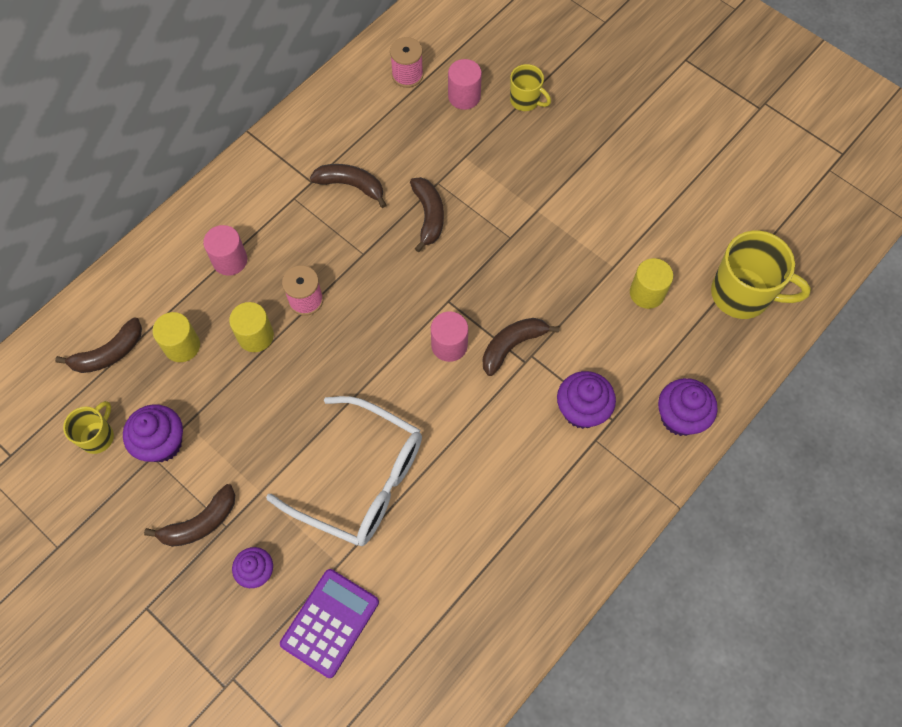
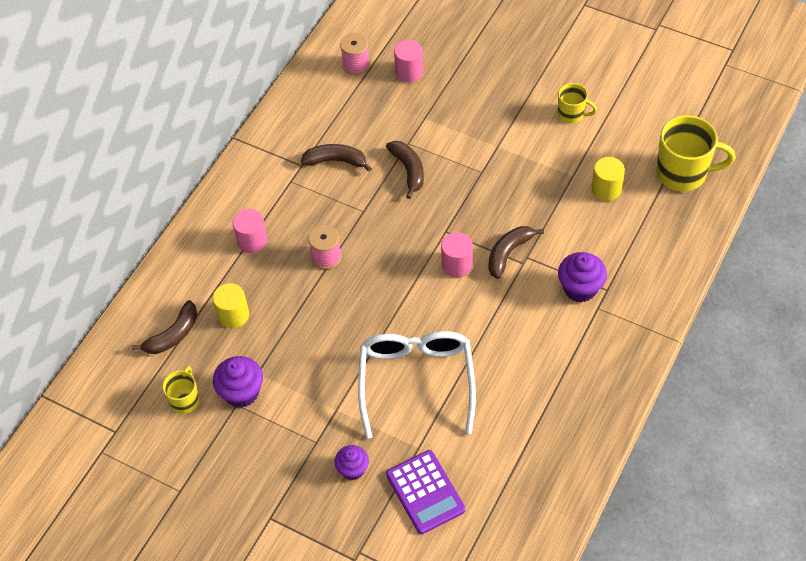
camera: 10 degrees left, 10 degrees down
(200, 523) = (294, 444): brown banana -> none
(255, 336) = (293, 294): yellow cylinder -> none
(330, 623) = (425, 492): purple calculator -> purple calculator turned 135 degrees clockwise
(361, 479) = (416, 381): white glasses -> white glasses turned 105 degrees counterclockwise
(525, 101) = (461, 64): yellow mug -> yellow mug (572, 114)
(680, 417) = (660, 275): purple cupcake -> none

